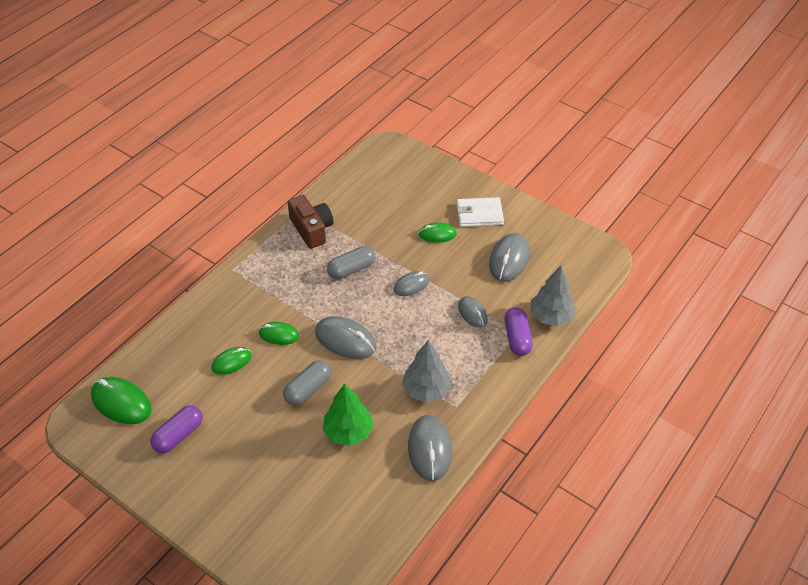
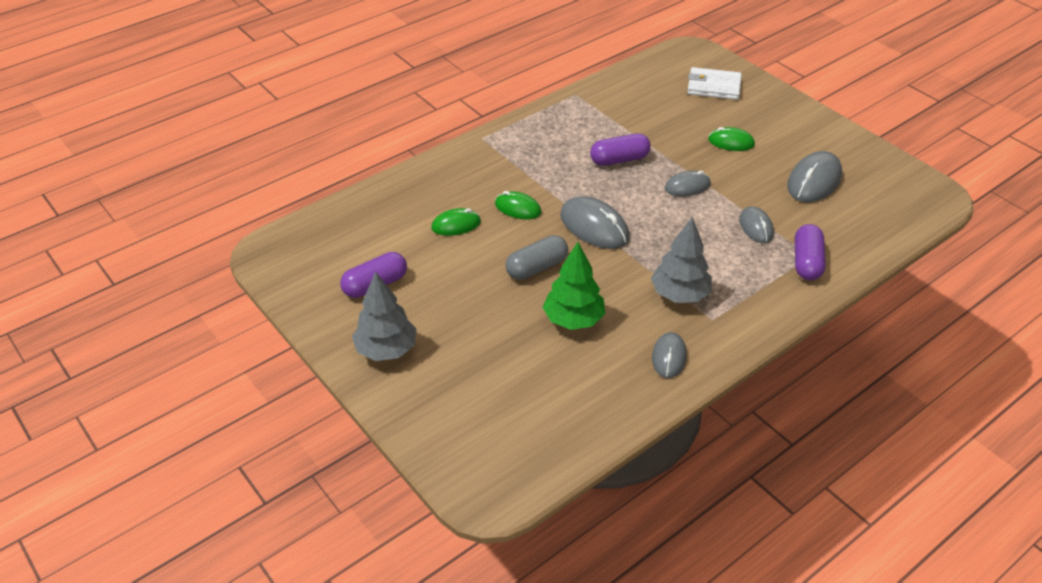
camera: 15 degrees right, 5 degrees down
(121, 402) = (321, 241): green mouse -> none
(312, 229) = (583, 114): brown camera -> none
(351, 269) = (619, 159): grey capsule -> purple capsule
(429, 449) = (669, 357): grey mouse -> grey mouse, size x0.62
(479, 214) = (787, 131): white wallet -> white wallet (713, 86)
(551, 316) = (855, 247): grey tree -> grey tree (386, 349)

